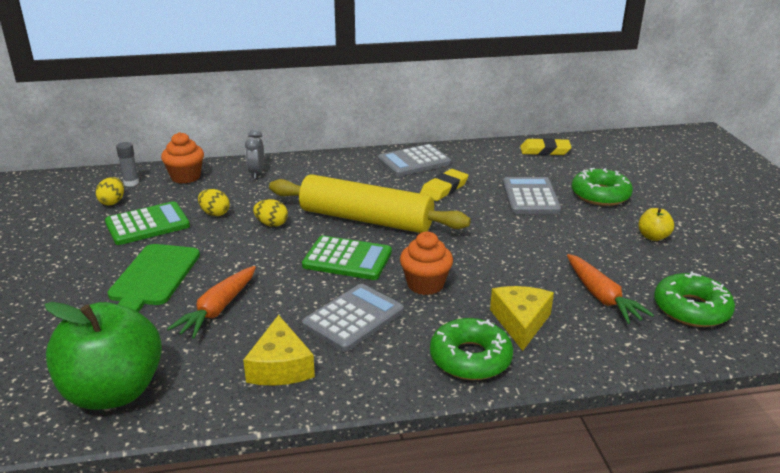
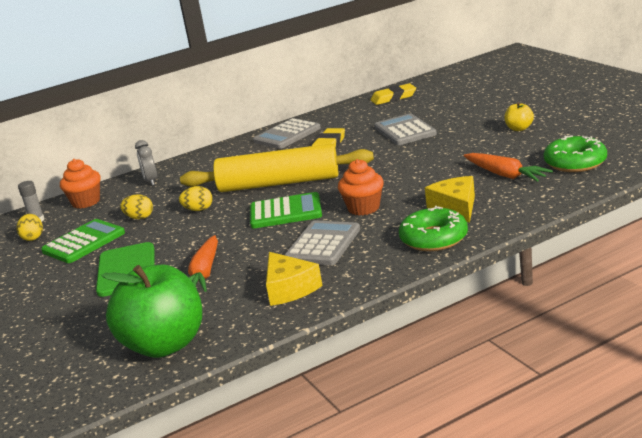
camera: 15 degrees left, 5 degrees down
(600, 195) = (460, 114): green donut -> none

